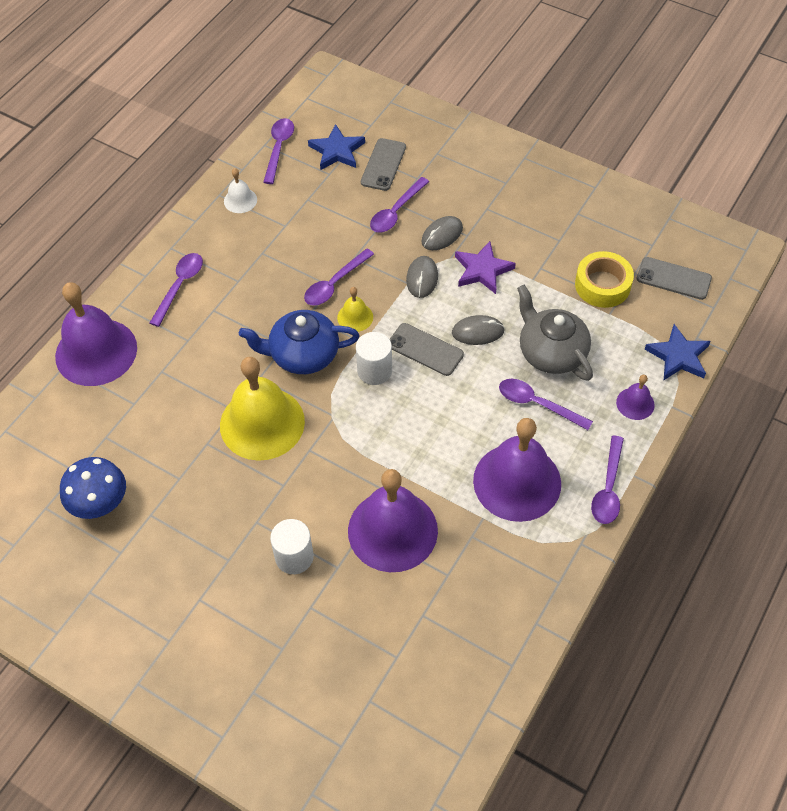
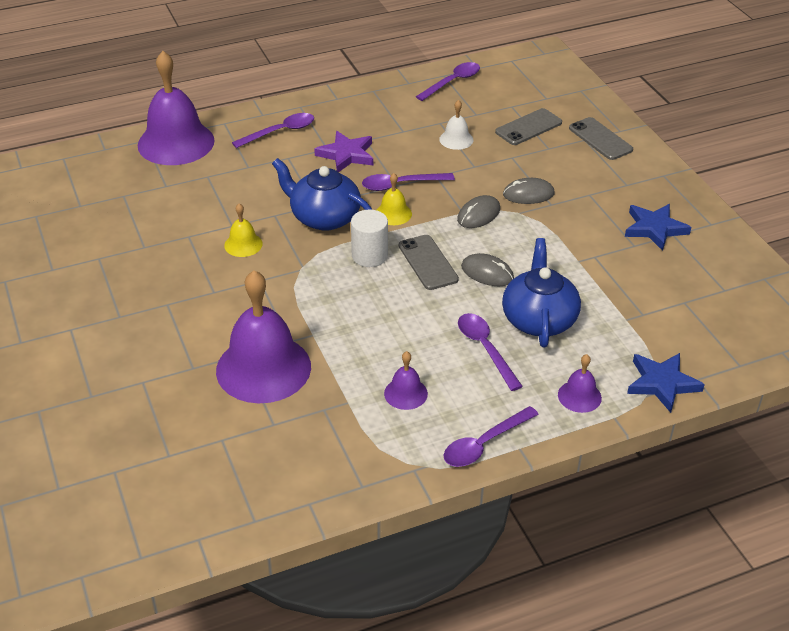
camera: 35 degrees right, 15 degrees down
(100, 504) = (73, 233): blue mushroom -> none
(240, 200) = (385, 101): white bell -> white bell (456, 139)
(262, 423) = (243, 244): yellow bell -> yellow bell, size x0.45
(294, 557) = (168, 342): white cylinder -> none
(337, 151) = (499, 103): blue star -> blue star (655, 228)
(396, 212) = (505, 162): purple spoon -> none
(482, 270) = (538, 233): purple star -> purple star (346, 155)
(517, 482) = (405, 393): purple bell -> purple bell, size x0.45
(551, 352) = (539, 319): grey teapot -> blue teapot
(602, 285) = (641, 296): yellow tape -> none
(673, 278) = (720, 324): grey phone -> grey phone (600, 139)

